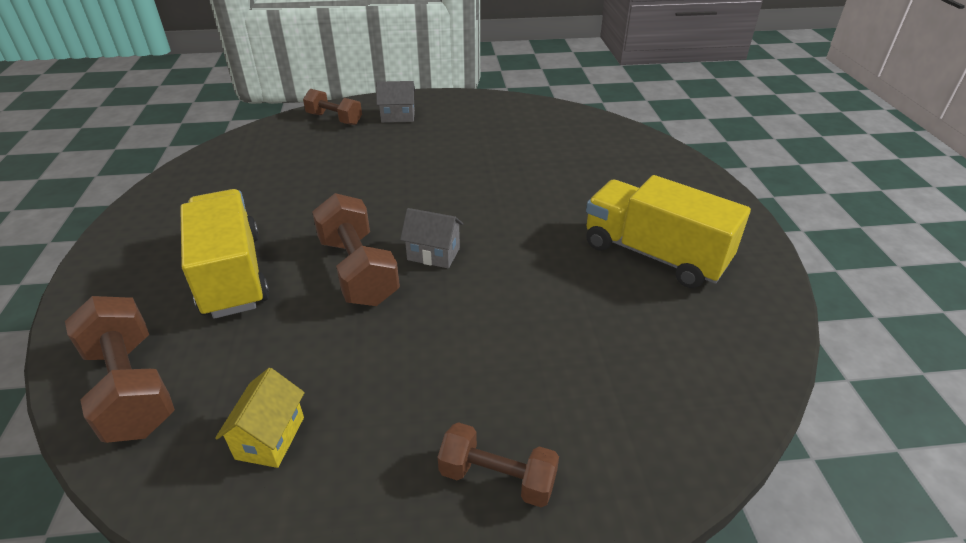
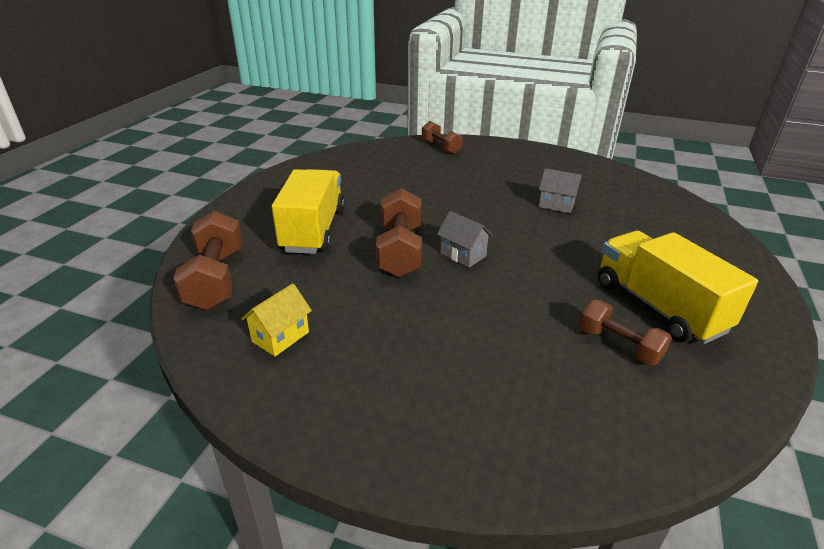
camera: 25 degrees right, 5 degrees down
(398, 116) = (490, 155): grey house -> grey house (556, 205)
(497, 478) = (422, 421): brown dumbbell -> brown dumbbell (619, 345)

